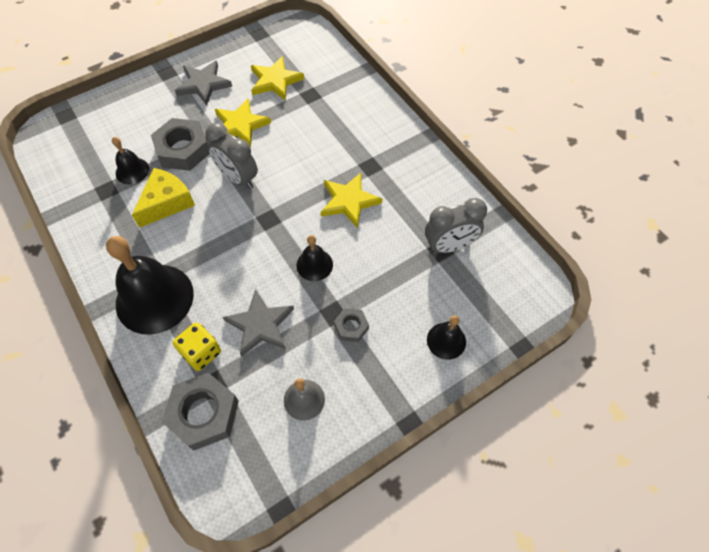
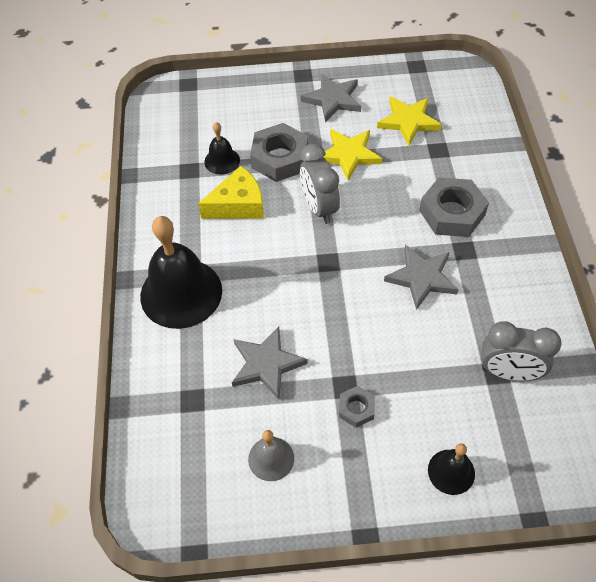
camera: 30 degrees right, 5 degrees down
(201, 352) = (197, 365): yellow dice -> none
(203, 414) = (170, 424): grey nut -> grey nut (452, 213)
(314, 265) = (351, 328): black bell -> none
(349, 201) = (422, 278): yellow star -> grey star

